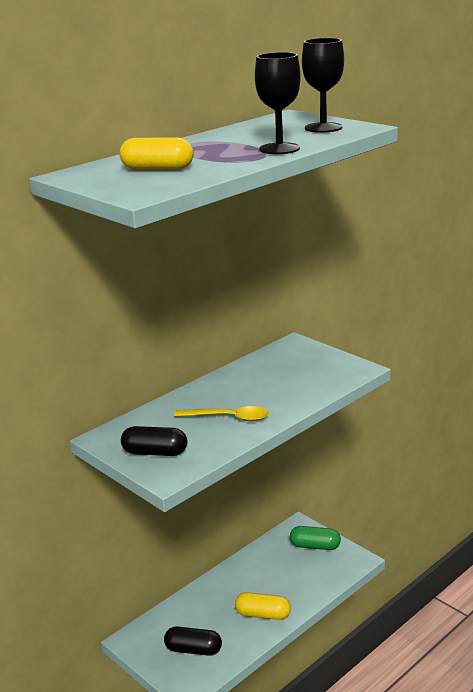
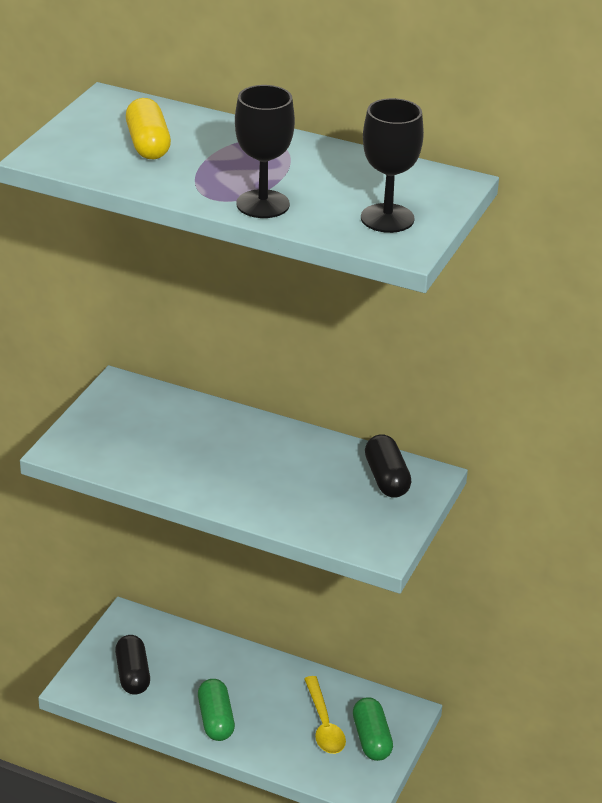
camera: 65 degrees right, 10 degrees up
(155, 453) = (103, 429): black capsule -> black capsule (386, 478)
(228, 418) = (201, 464): yellow spoon -> yellow spoon (324, 724)
(263, 614) = (215, 720): yellow capsule -> green capsule

